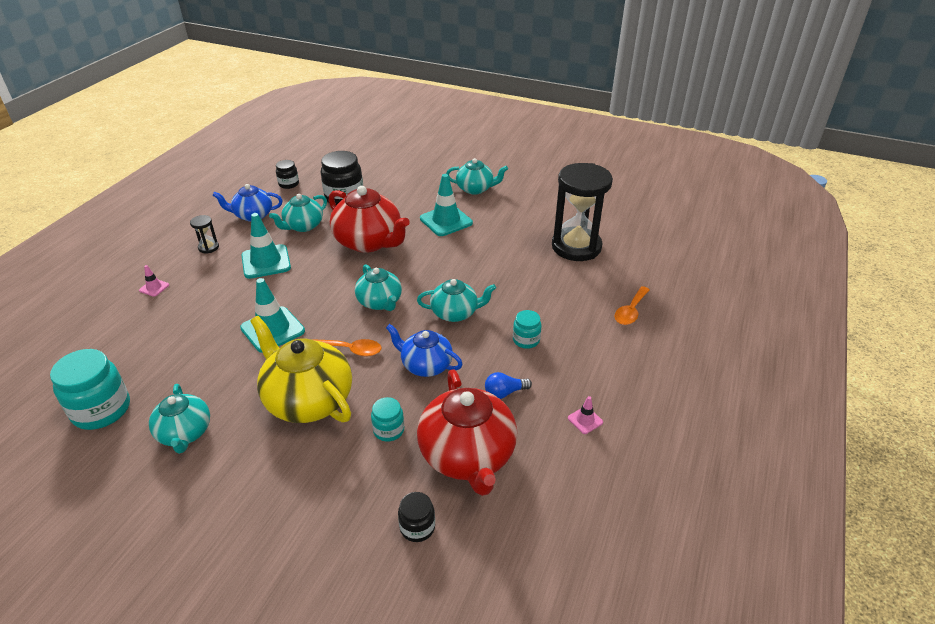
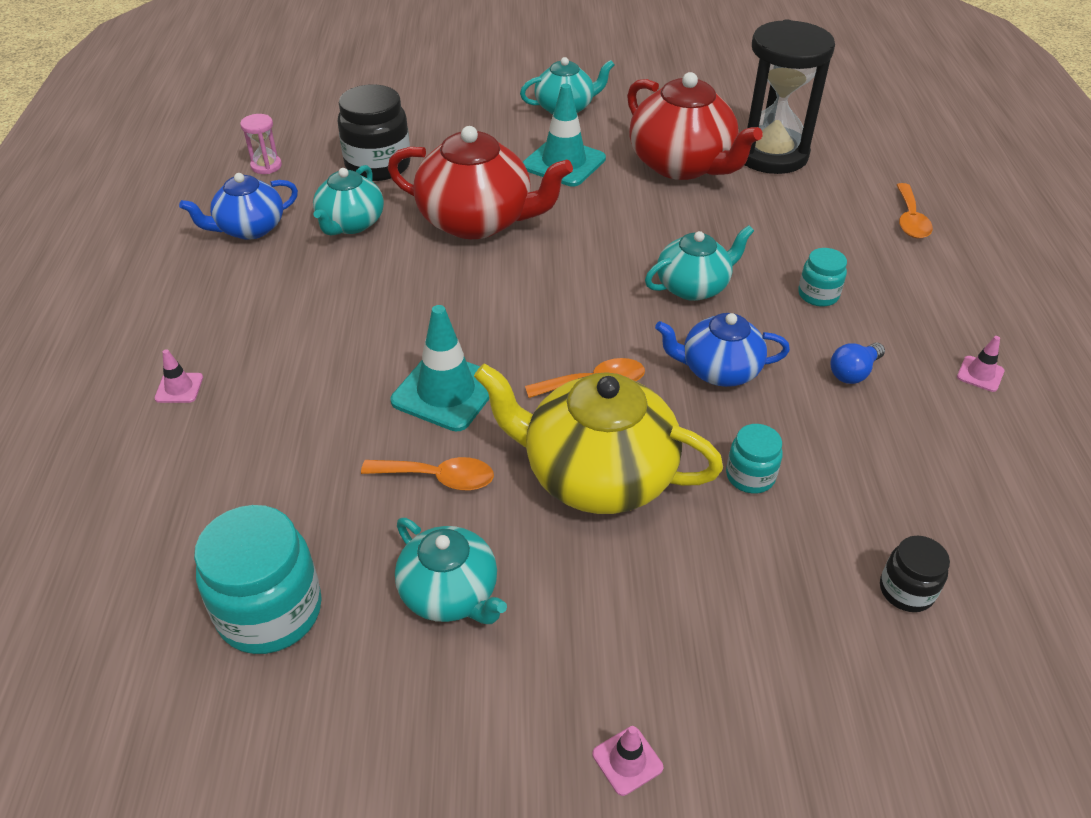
camera: 25 degrees left, 5 degrees up
(192, 551) = (627, 761): none -> pink traffic cone
(208, 247) = (218, 298): black hourglass -> none
(230, 373) = (438, 478): none -> orange spoon
(266, 262) = (339, 293): turquoise traffic cone -> none
(289, 184) = (266, 166): black jar -> pink hourglass
(380, 302) = (573, 303): turquoise teapot -> none
(467, 455) = (882, 471): red teapot -> red teapot (681, 165)

